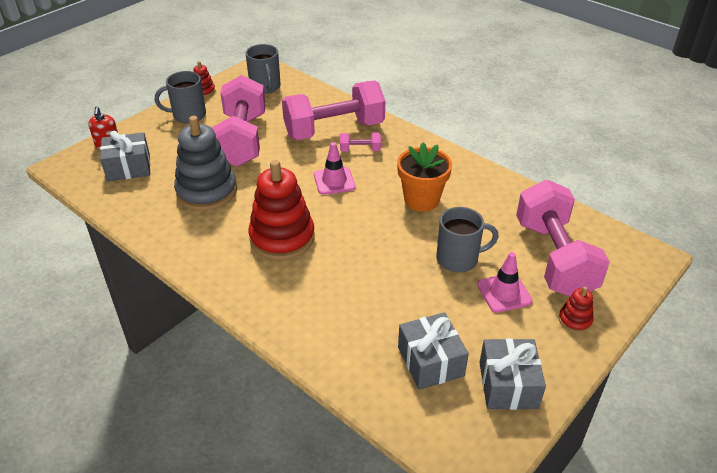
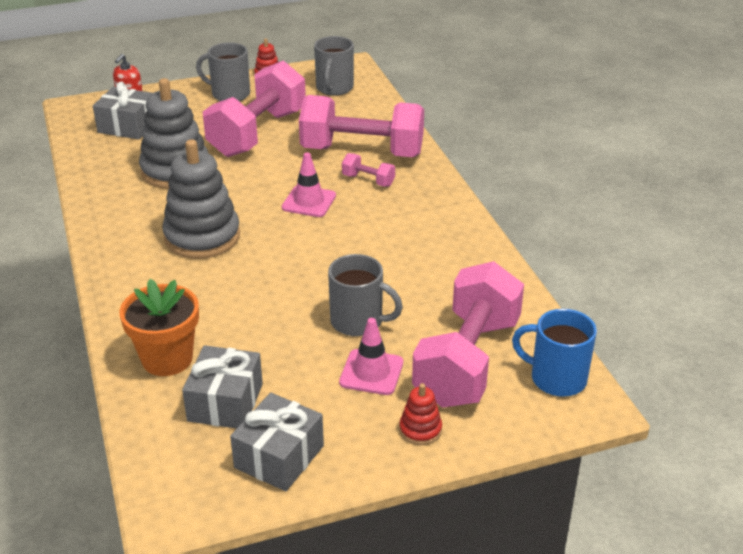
camera: 30 degrees right, 5 degrees down
(282, 238) = (202, 237): red stacking toy -> grey stacking toy
(421, 200) = (381, 251): orange flower pot -> orange flower pot (167, 359)
(615, 247) = (556, 378): none -> blue mug

